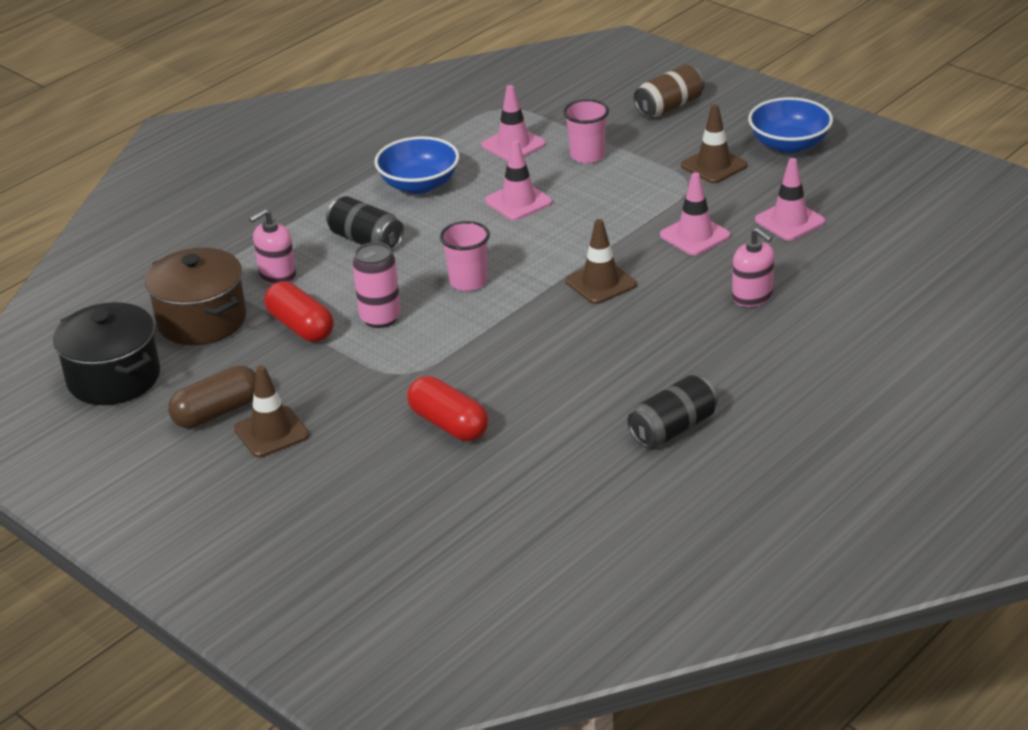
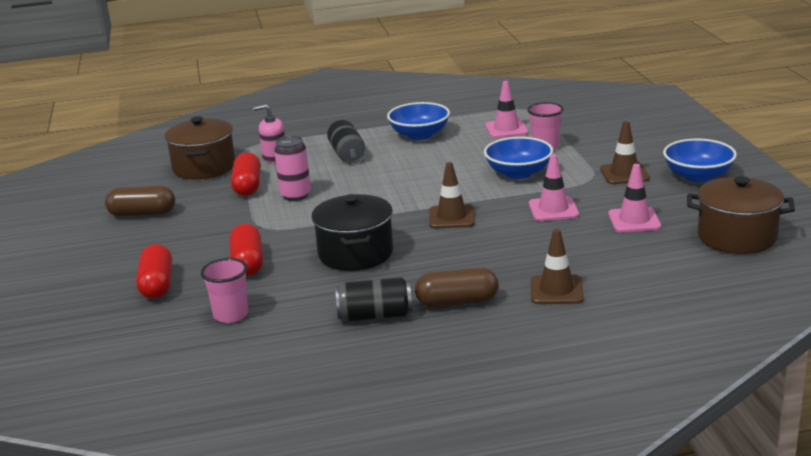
camera: 35 degrees right, 10 degrees down
(114, 378) = (121, 181): black pot -> black pot (355, 254)
(271, 432) = (152, 233): brown traffic cone -> brown traffic cone (556, 290)
(380, 492) = (157, 285): none -> red capsule
(468, 282) = (372, 192): pink cup -> pink cup (231, 315)
(518, 202) = (465, 159): pink traffic cone -> none
(601, 201) = (518, 173): none -> blue bowl
(669, 107) = (640, 134): brown can -> none
(734, 380) = (457, 302): none -> brown capsule
(752, 297) = (542, 257): pink soap dispenser -> none
(904, 207) = (737, 237): none -> brown pot

